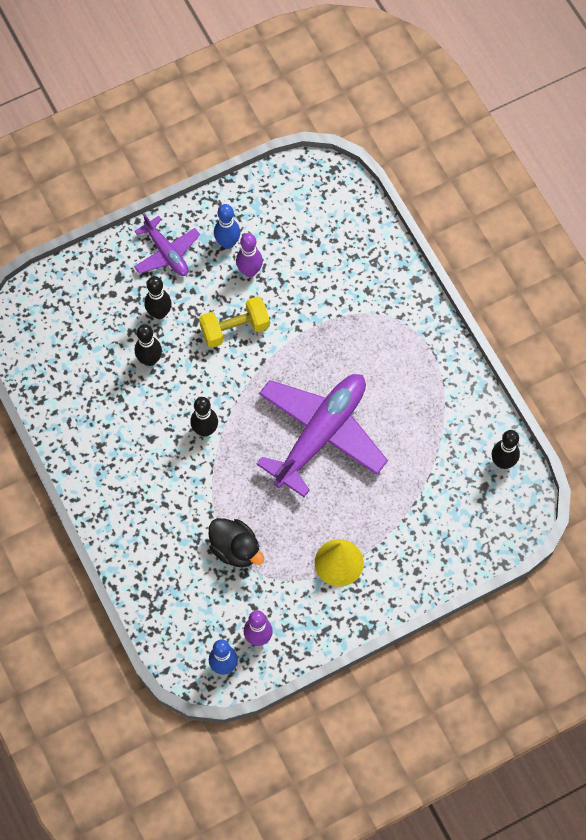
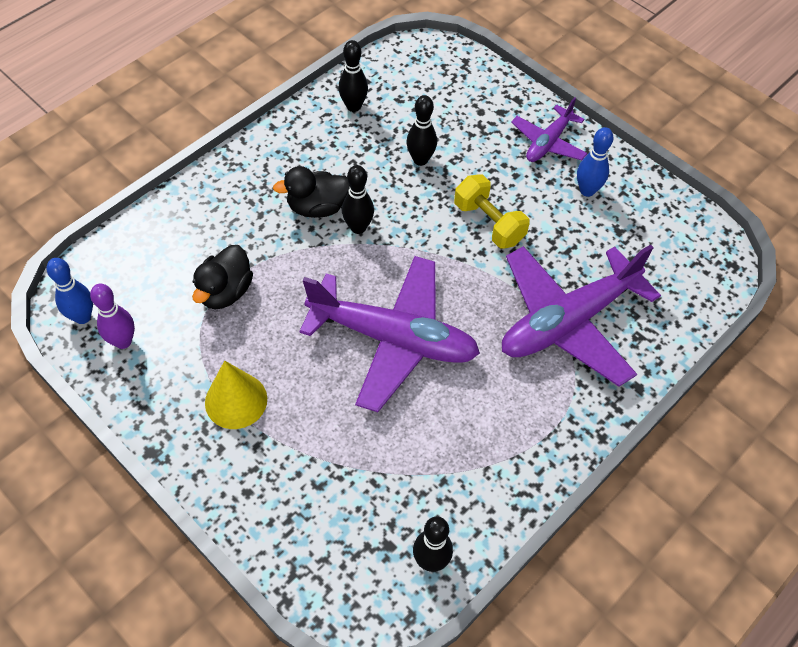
camera: 70 degrees right, 10 degrees down
(159, 313) = (477, 154): black bowling pin -> black bowling pin (353, 106)
(173, 456) = (317, 207): none -> black duck
(249, 271) = (564, 218): purple bowling pin -> none
(345, 305) = (568, 321): none -> purple plane

